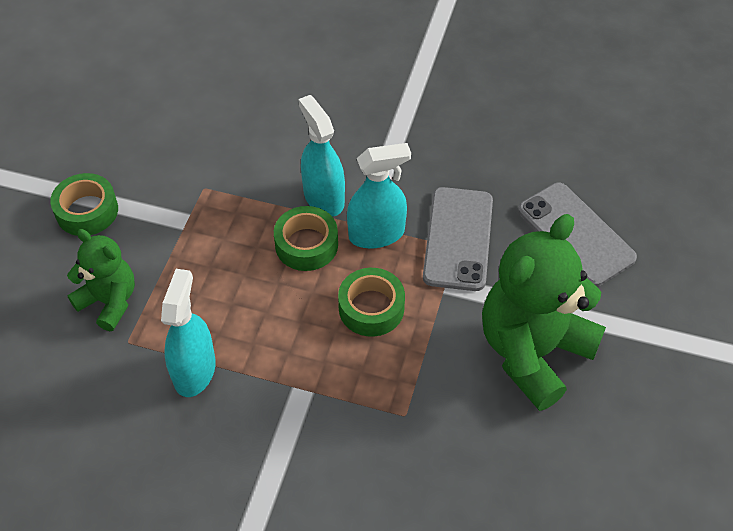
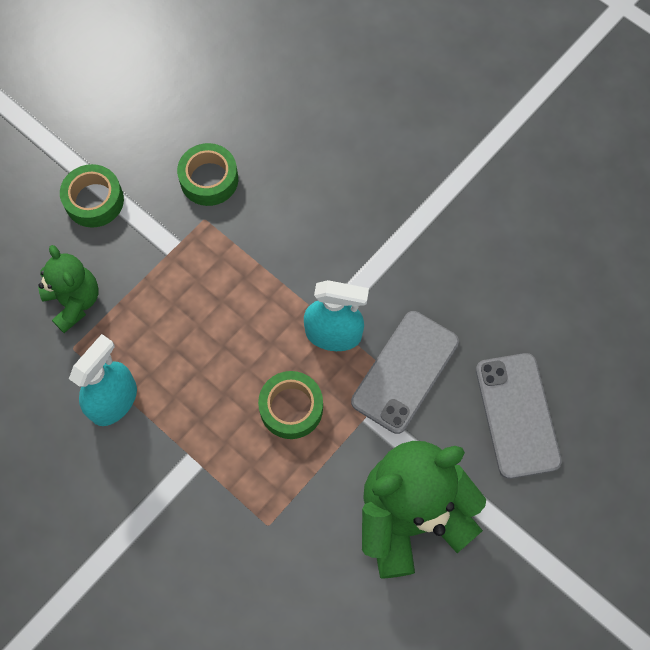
camera: 25 degrees right, 15 degrees up
(306, 245) = (266, 318): green tape -> green tape (209, 179)
(323, 198) = (305, 275): turquoise spray bottle -> none

